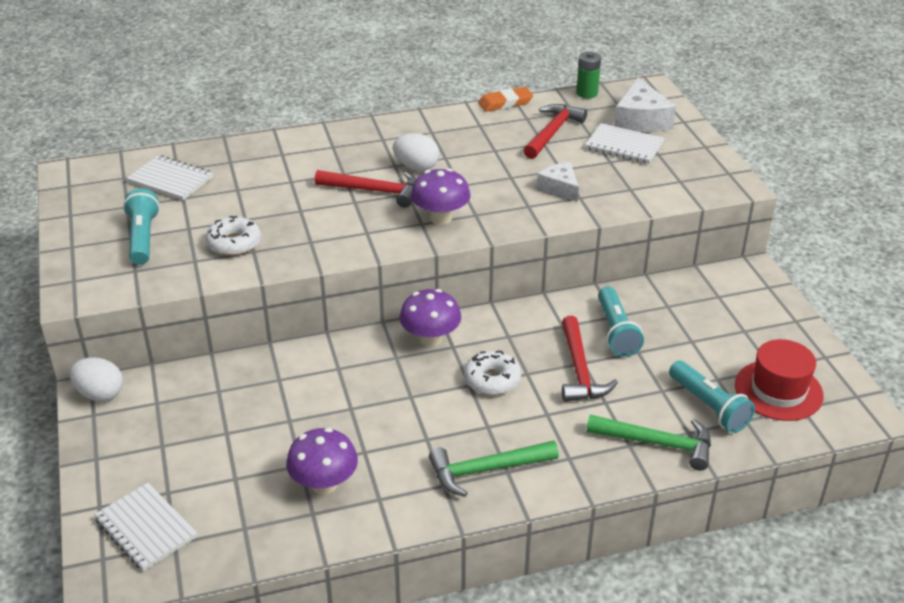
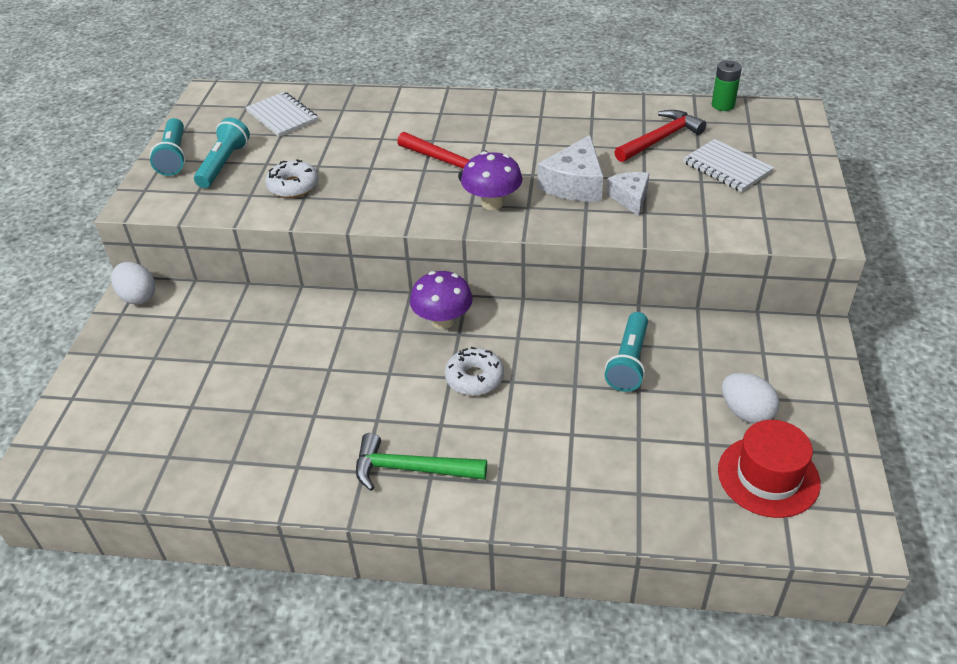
camera: 25 degrees right, 5 degrees up
(146, 528) = (92, 430): white notebook -> none
(324, 484) = (259, 436): purple mushroom -> none
(416, 167) = (503, 147): white egg -> white egg (746, 412)
(505, 103) = (632, 100): orange eraser -> none
(580, 370) = (566, 392): red hammer -> none
(640, 120) = (763, 143): white cheese -> white cheese (575, 184)
(657, 443) = (598, 495): green hammer -> none
(709, 406) = (678, 471): turquoise flashlight -> turquoise flashlight (174, 157)

